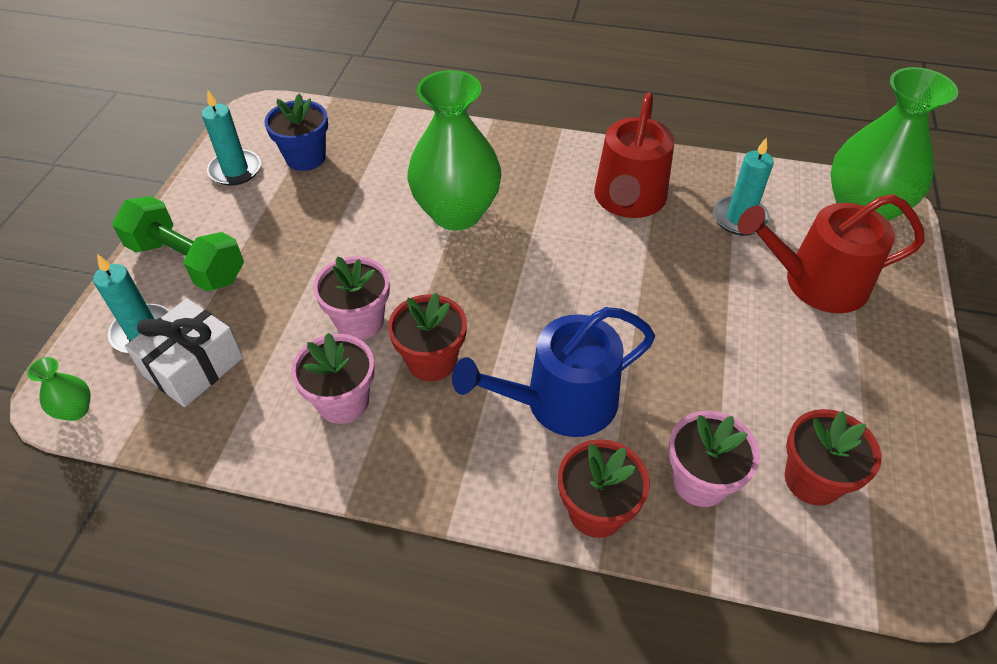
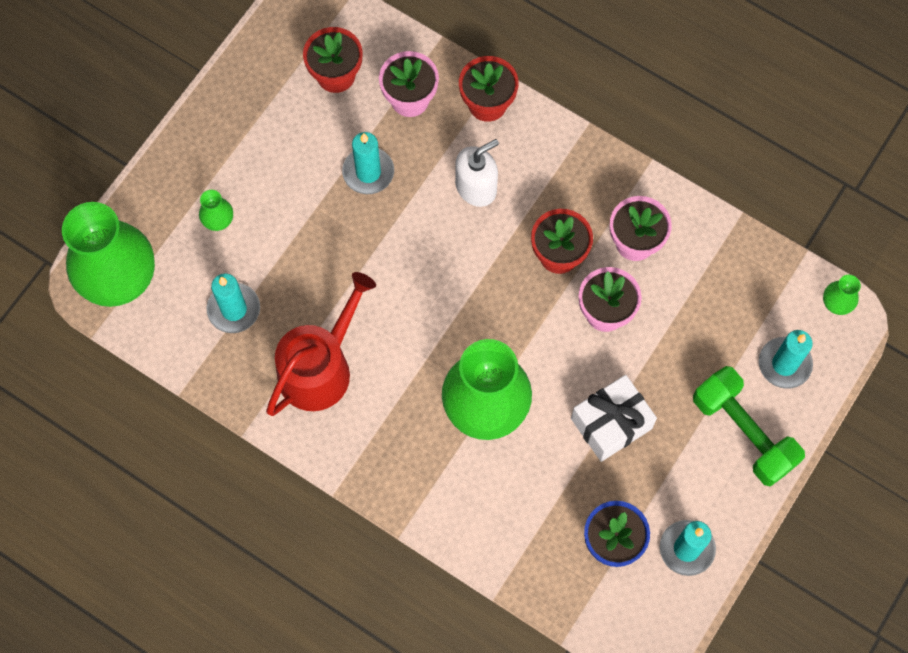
camera: 160 degrees left, 20 degrees up
(193, 367) = (745, 313): white gift -> white gift (611, 423)
(560, 402) = (476, 187): blue watering can -> white soap dispenser
(694, 378) = (368, 172): none -> turquoise candle
(815, 282) = (218, 220): red watering can -> green vase

